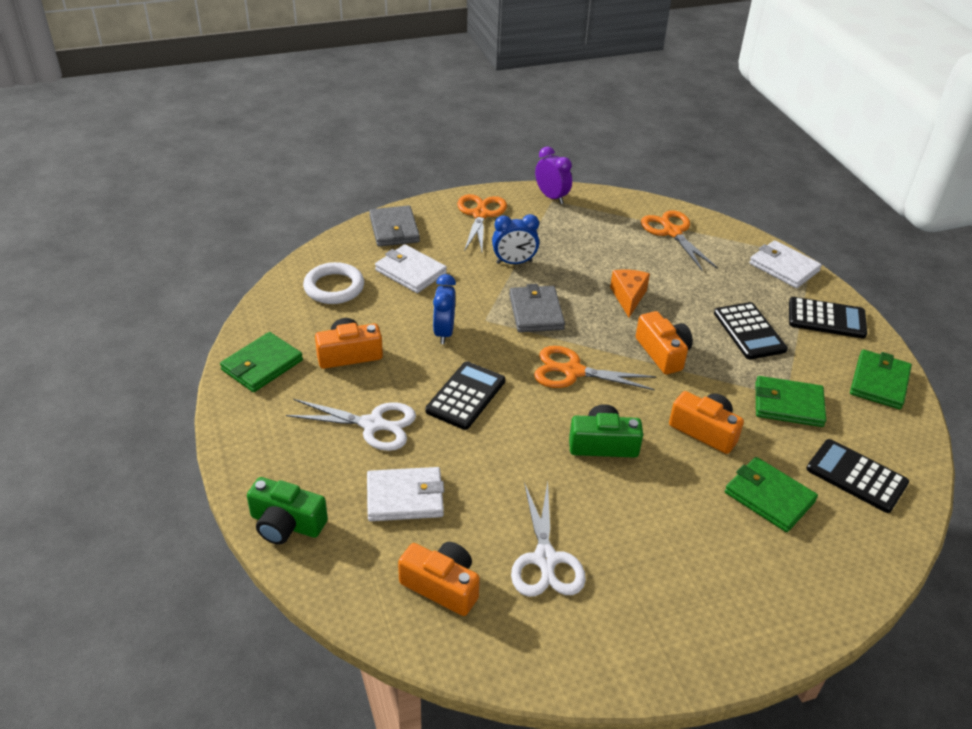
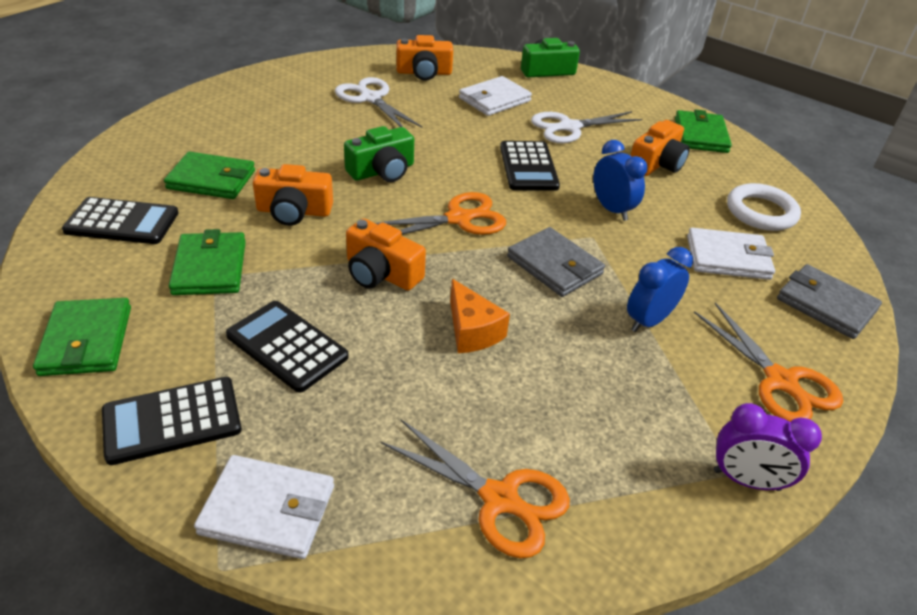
camera: 145 degrees right, 0 degrees up
(788, 404) = (210, 267): green wallet -> green wallet turned 75 degrees counterclockwise

